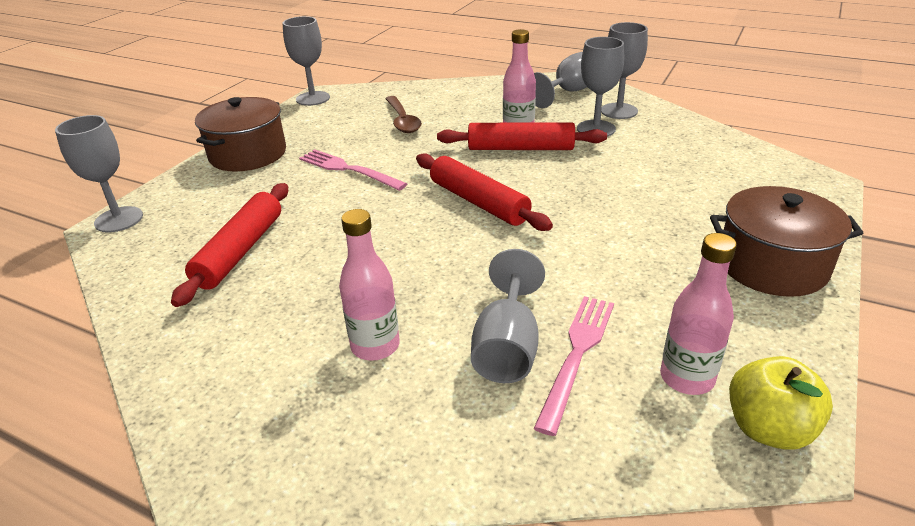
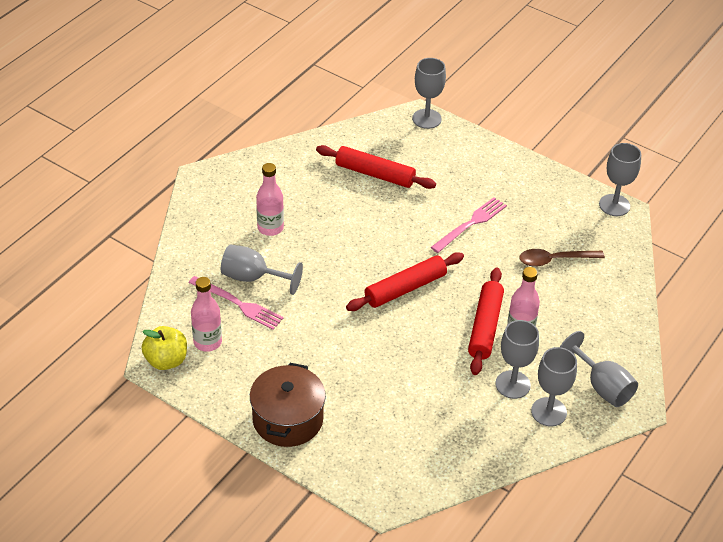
camera: 95 degrees right, 10 degrees up
(248, 154) = (508, 170): brown pot -> none

